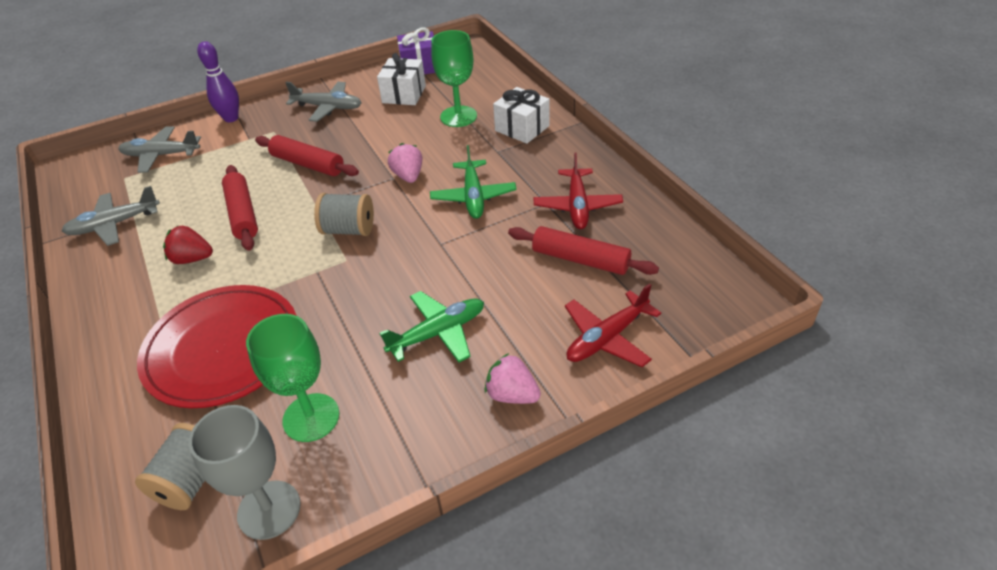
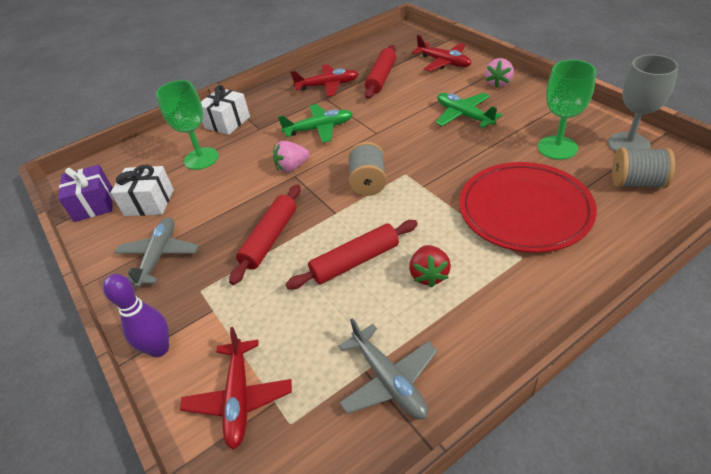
camera: 95 degrees left, 0 degrees up
(161, 155) = (239, 398): grey plane -> red plane

